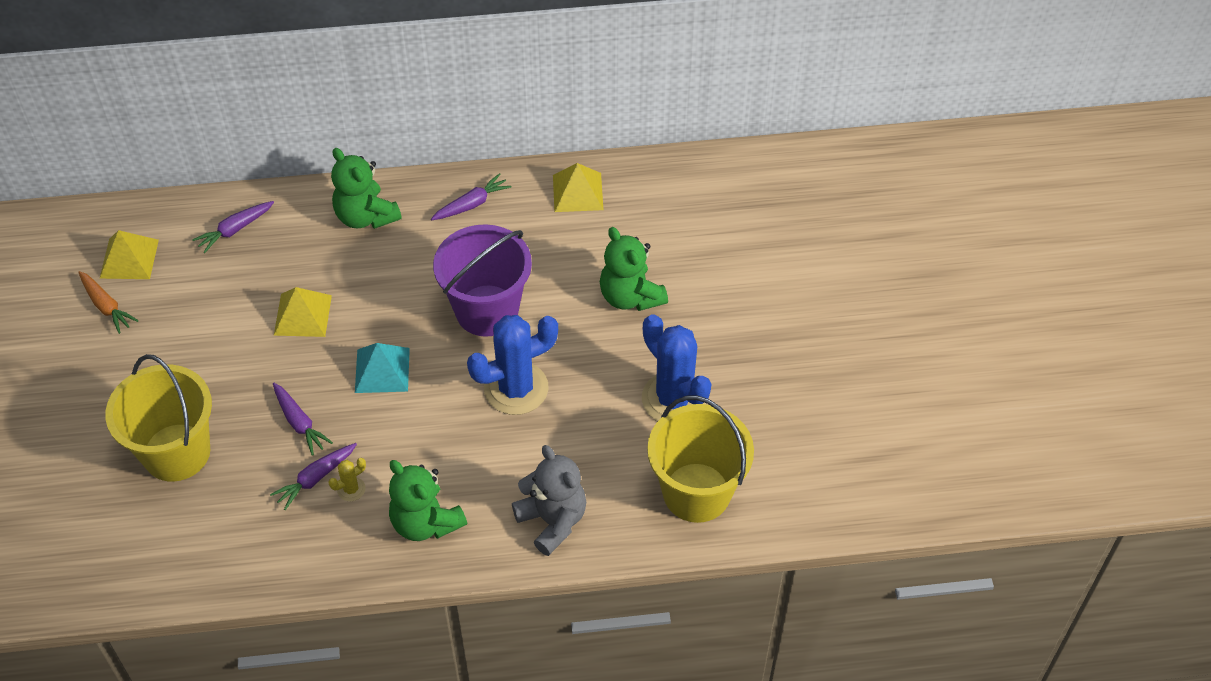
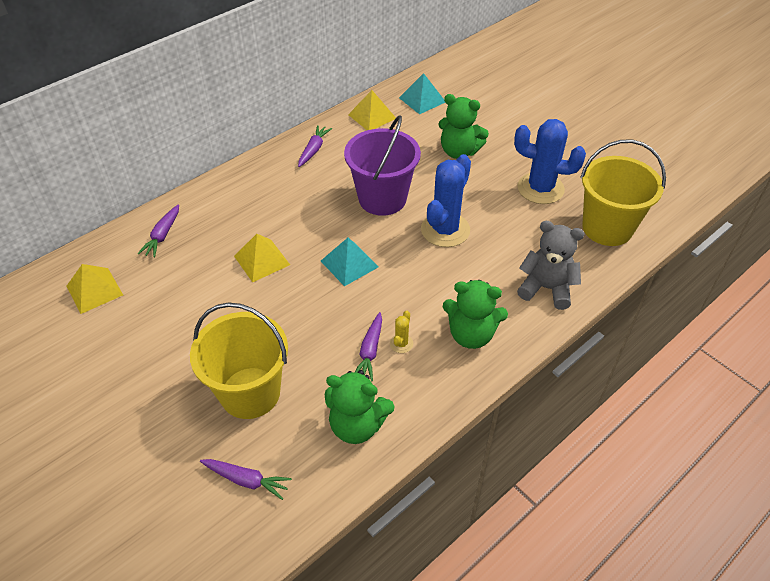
camera: 35 degrees left, 5 degrees down
(106, 306) = (103, 328): orange carrot -> none
(299, 423) = (324, 324): purple carrot -> purple carrot (246, 480)
(366, 216) = (250, 186): green teddy bear -> green teddy bear (357, 425)
(659, 199) = (422, 99): none -> turquoise pyramid

